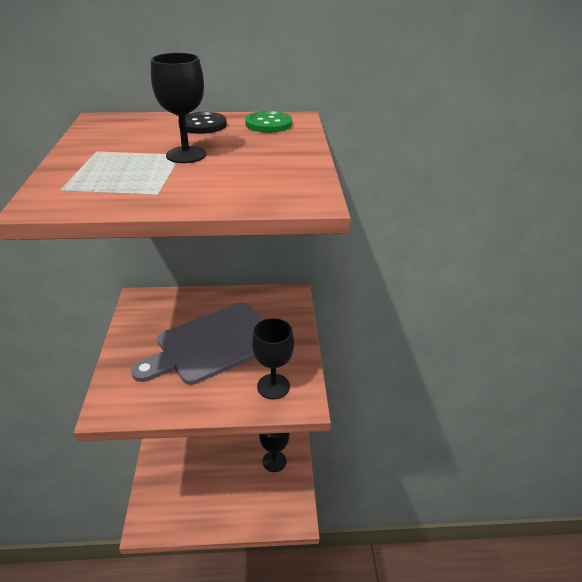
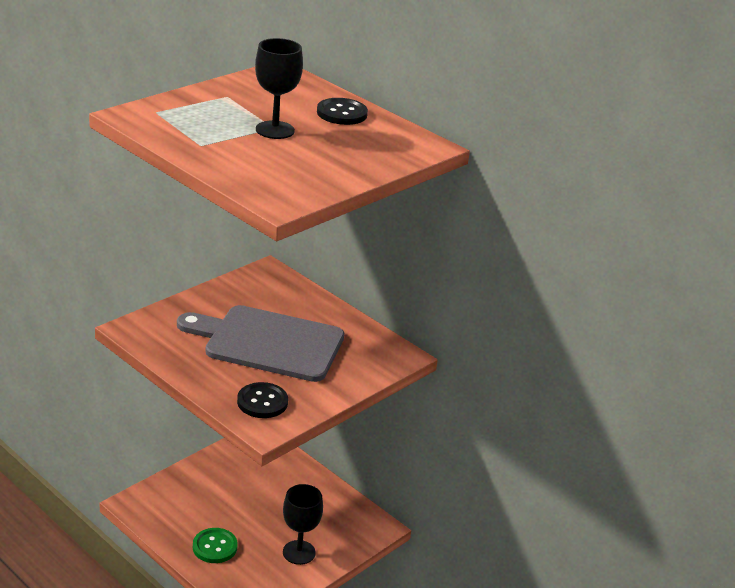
camera: 45 degrees right, 5 degrees down
(268, 124) = (394, 139): green button -> green button (215, 547)
(273, 386) = (262, 402): black goblet -> black button

